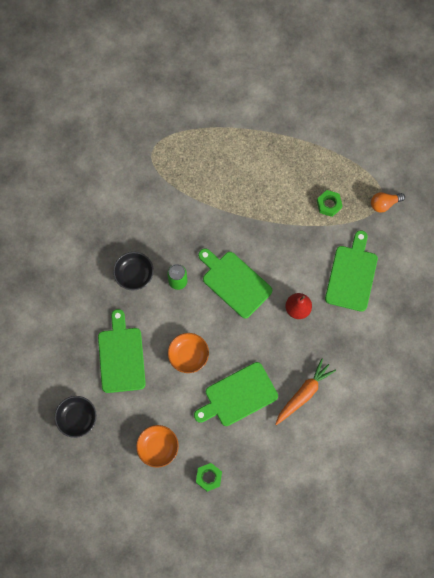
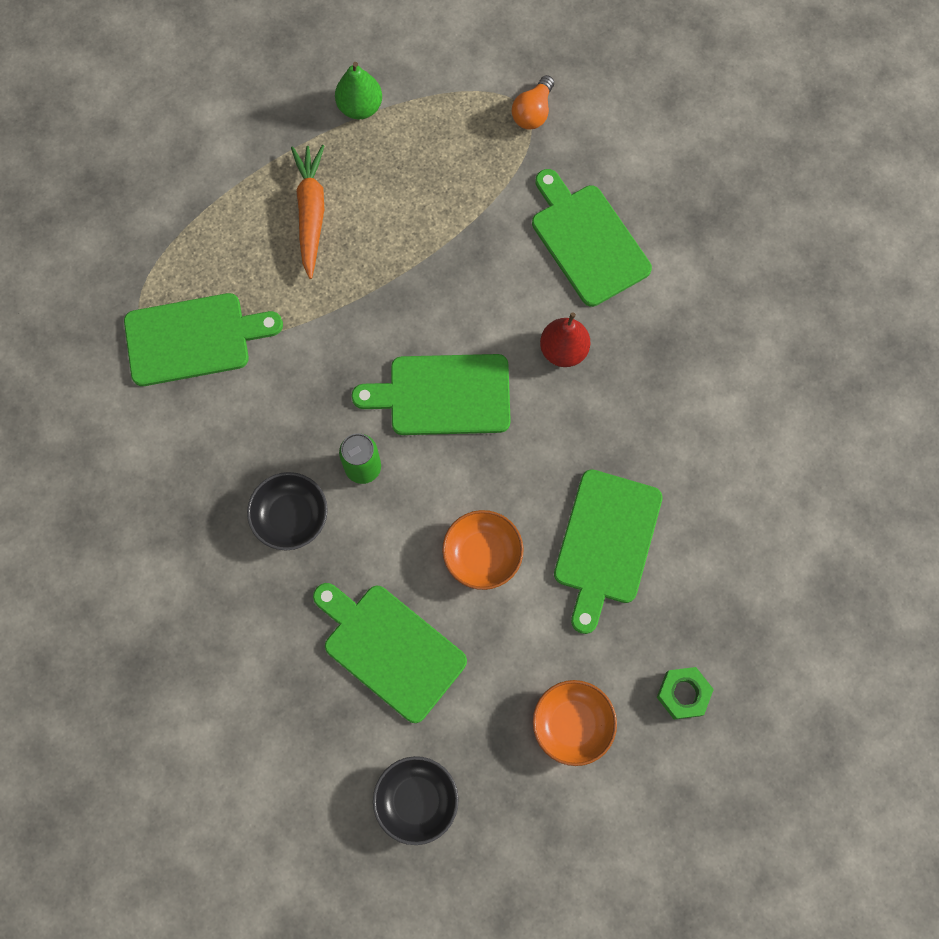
camera: 45 degrees left, 0 degrees up
(165, 174) = (193, 339): none -> green cutting board
(304, 393) = (688, 454): orange carrot -> orange carrot (311, 213)
(317, 140) = (360, 107): none -> green pear
(329, 204) = (462, 177): green nut -> none

